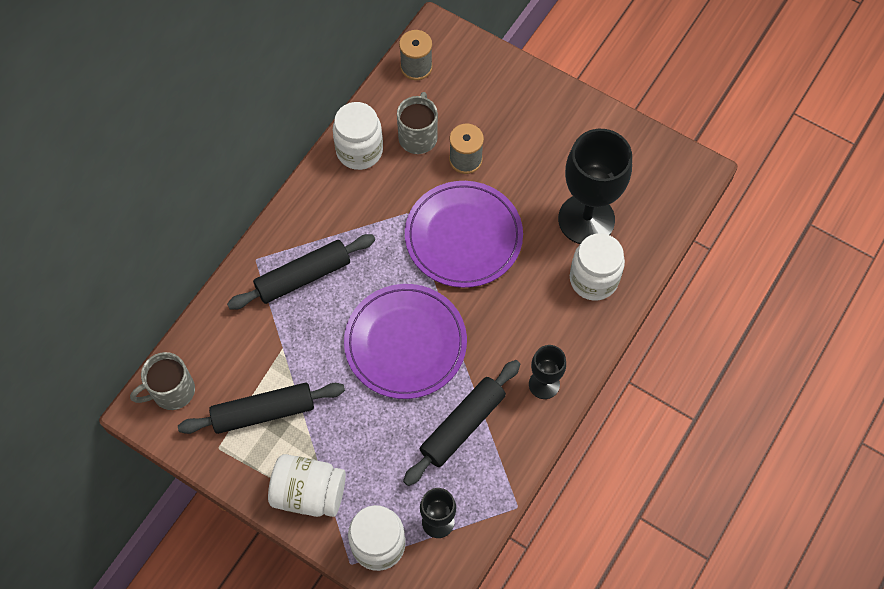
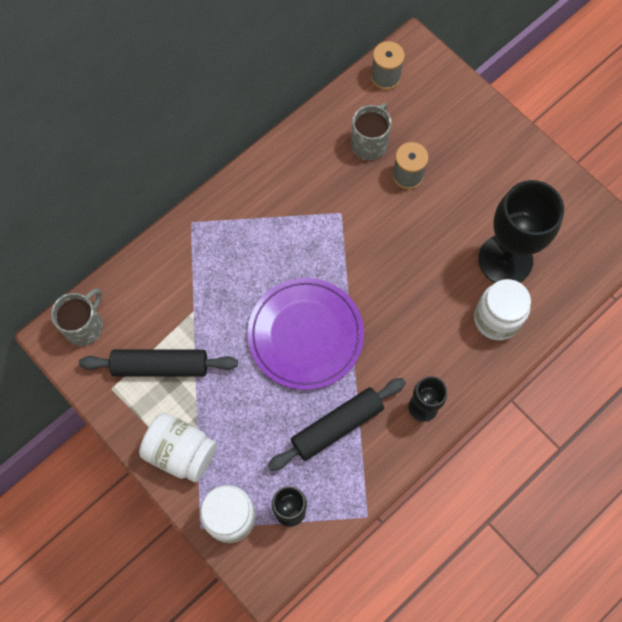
camera: 15 degrees right, 5 degrees up
(172, 391) = (84, 325): grey mug -> grey mug turned 135 degrees clockwise
(303, 277) = (229, 249): black rolling pin -> none
(359, 151) = (312, 144): white jar -> none
(463, 236) = (386, 248): purple plate -> none

